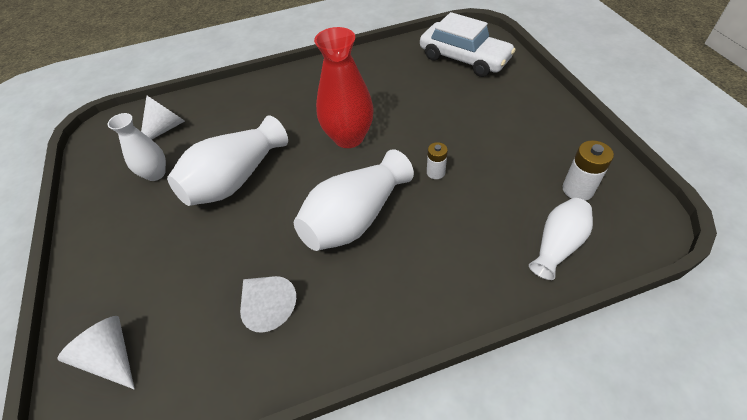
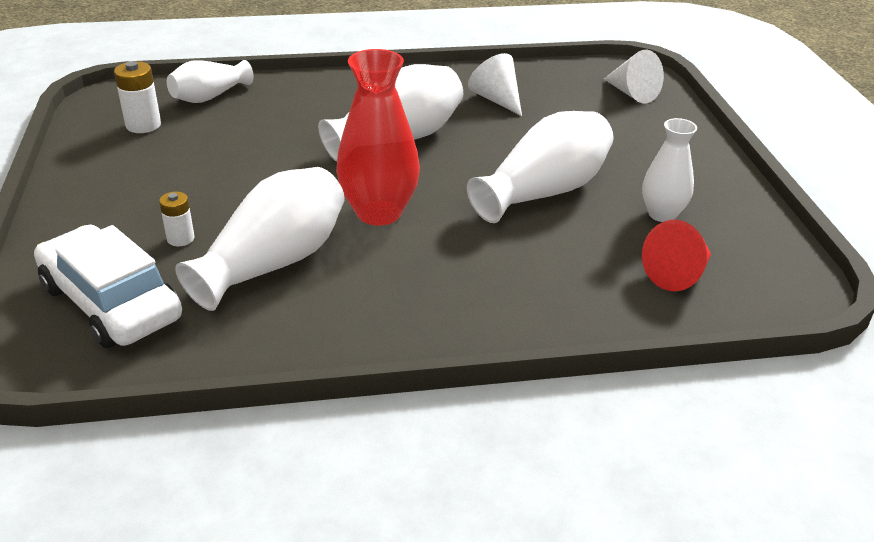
camera: 175 degrees left, 15 degrees down
(166, 128) = (678, 274): white cone -> red cone
(397, 92) = (273, 262): none -> white vase
(435, 172) = (284, 160): white battery -> white battery (180, 239)

